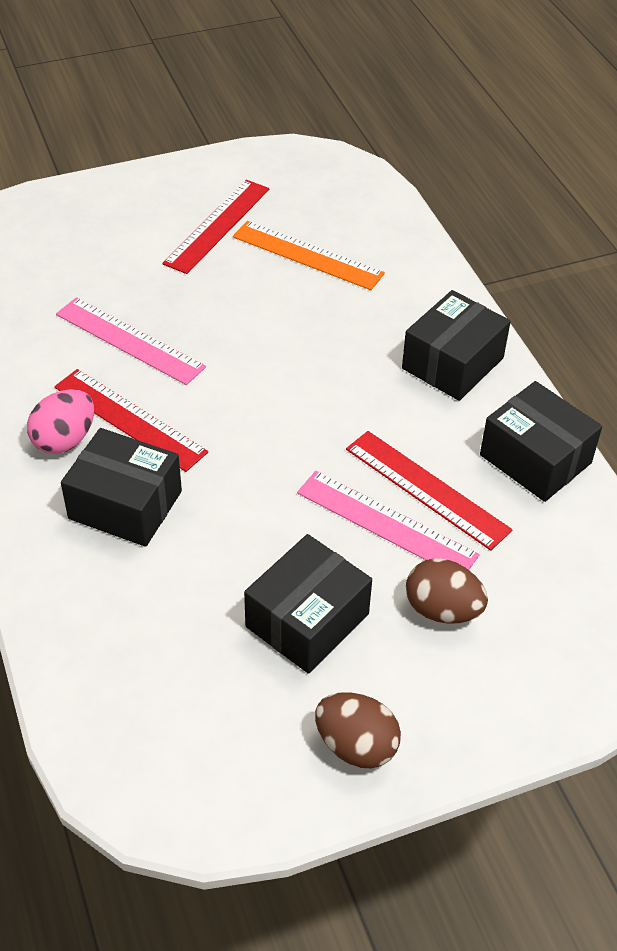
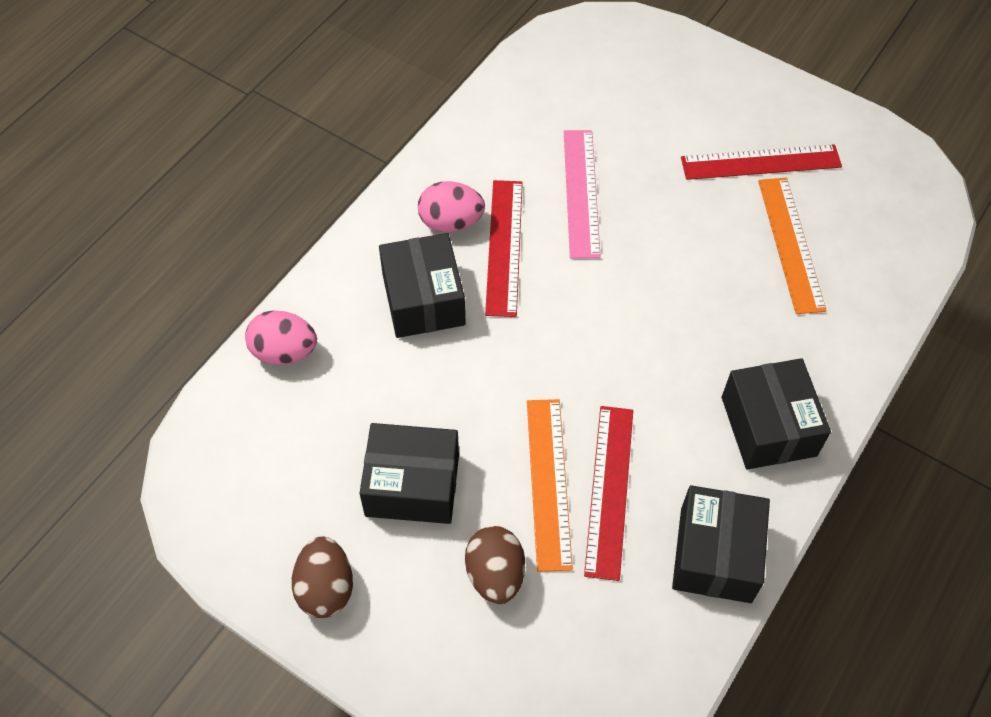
camera: 55 degrees right, 10 degrees up
(74, 641) = (284, 351): none -> pink egg
(386, 523) = (549, 482): pink ruler -> orange ruler
(452, 363) = (768, 426): black box -> black box turned 75 degrees clockwise

